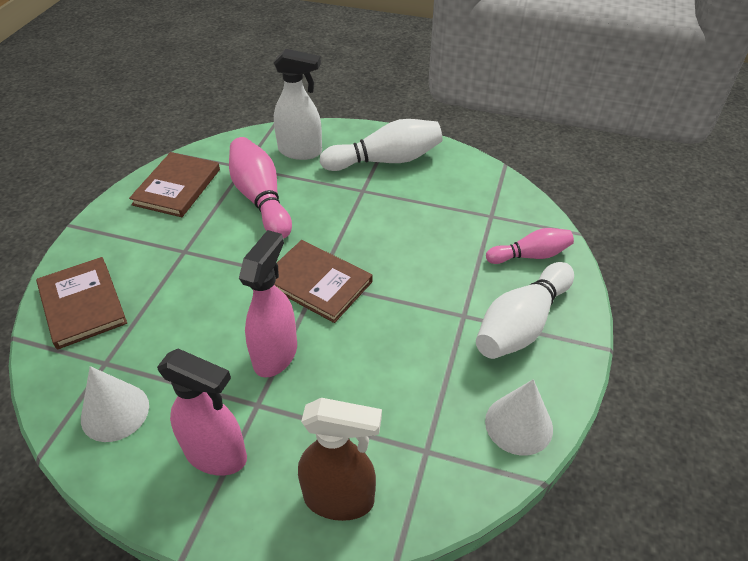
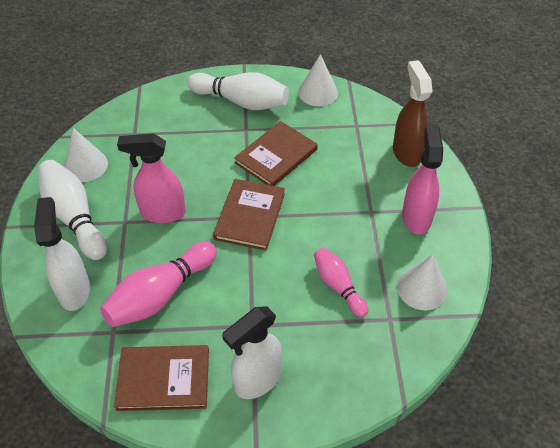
camera: 110 degrees left, 5 degrees up
(82, 304) = (346, 371): brown book -> brown book (276, 156)
(128, 241) = (257, 380): none -> white spray bottle
(276, 354) = (328, 216): pink spray bottle -> pink spray bottle (162, 213)
(454, 175) = (85, 165): none -> white cone
(530, 255) = (173, 106): pink bowling pin -> pink bowling pin (338, 286)

